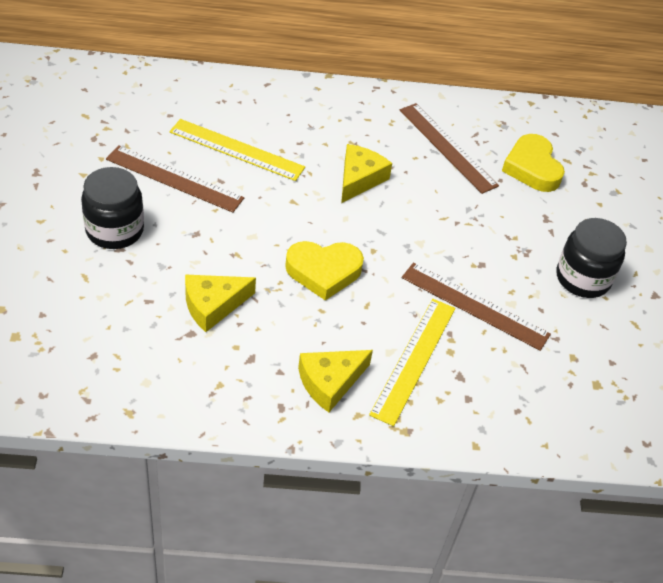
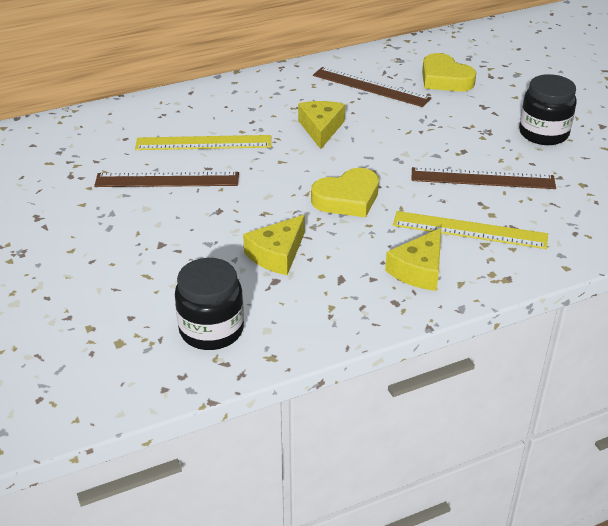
camera: 20 degrees left, 10 degrees down
(115, 230) = (145, 233): black jar -> black jar (211, 330)
(414, 360) = (469, 230): yellow ruler -> yellow ruler turned 75 degrees counterclockwise

